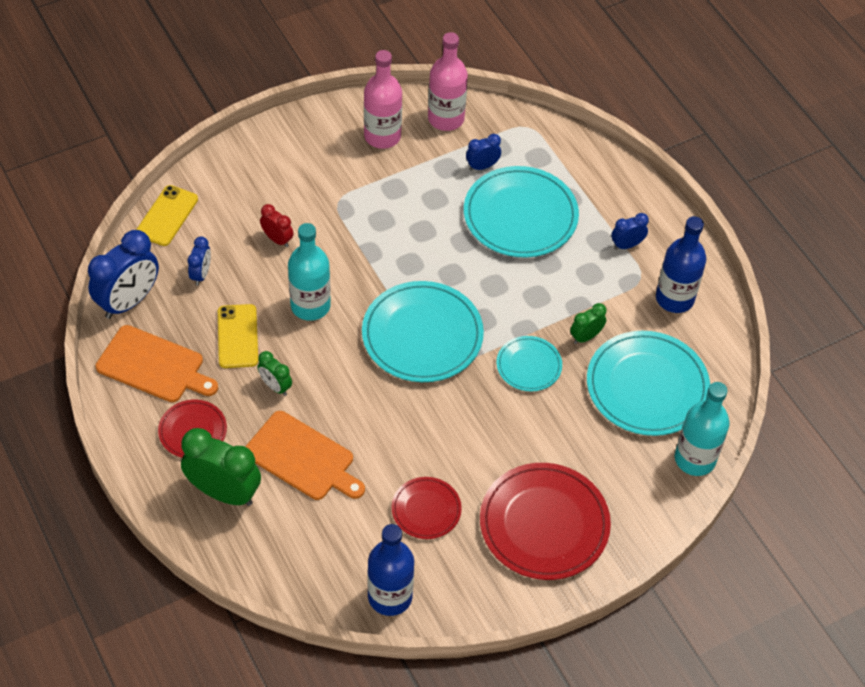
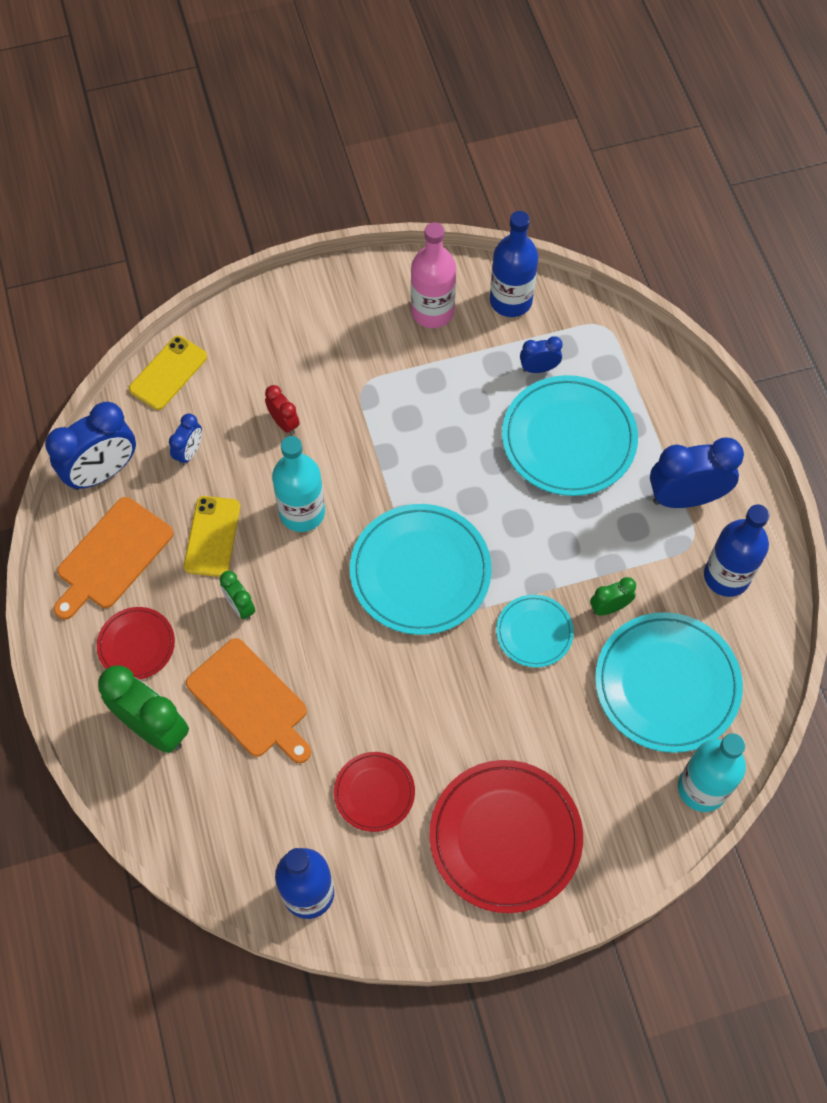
camera: 15 degrees right, 10 degrees up
(154, 366) = (112, 556): orange cutting board -> orange cutting board turned 90 degrees clockwise
(446, 119) = (510, 301): pink bottle -> blue bottle
(627, 245) = (685, 498): blue clock -> blue clock, size x1.96

